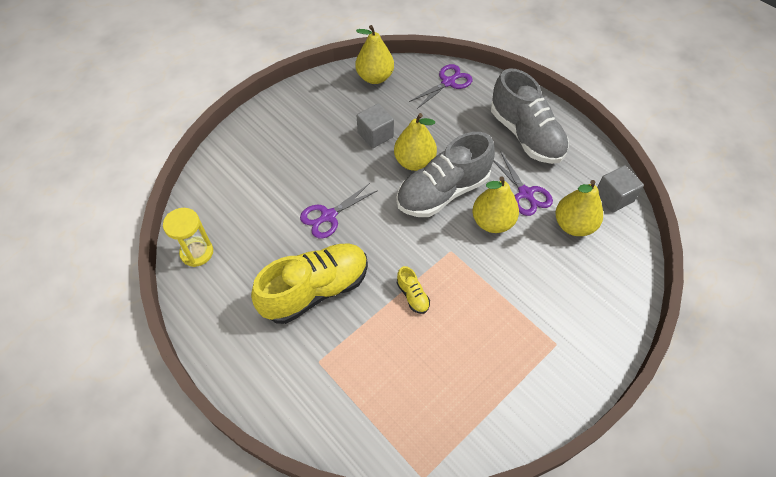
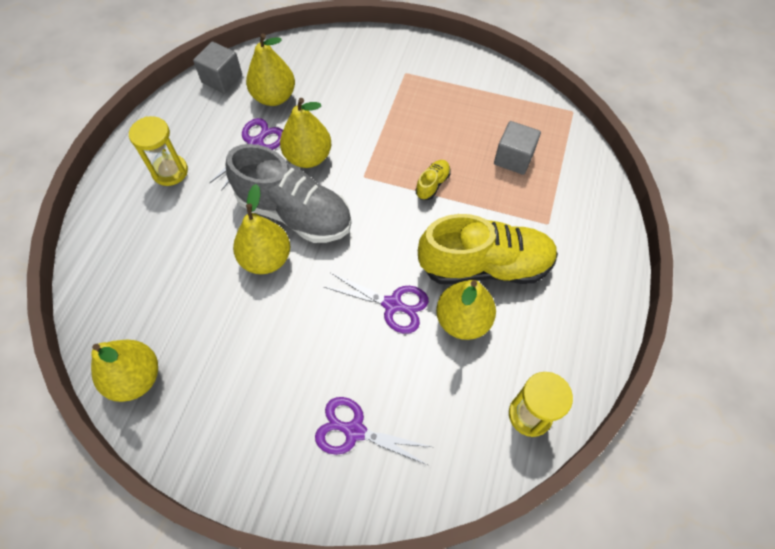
camera: 120 degrees left, 5 degrees up
(286, 251) = (463, 320): none -> yellow pear
(315, 290) = (485, 266): yellow shoe -> yellow shoe turned 150 degrees clockwise
(375, 135) = (244, 321): grey cube -> grey cube (513, 158)
(448, 82) = (110, 283): purple scissors -> purple scissors (354, 431)
(526, 135) = (170, 171): grey shoe -> yellow hourglass

